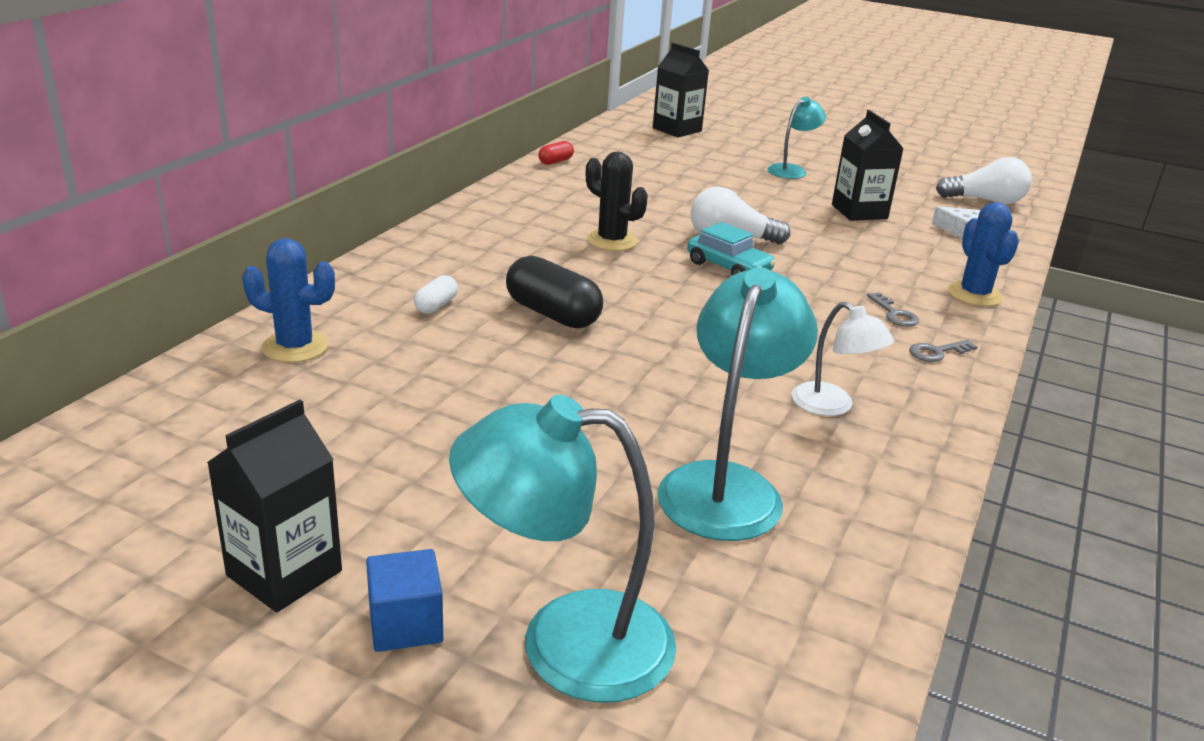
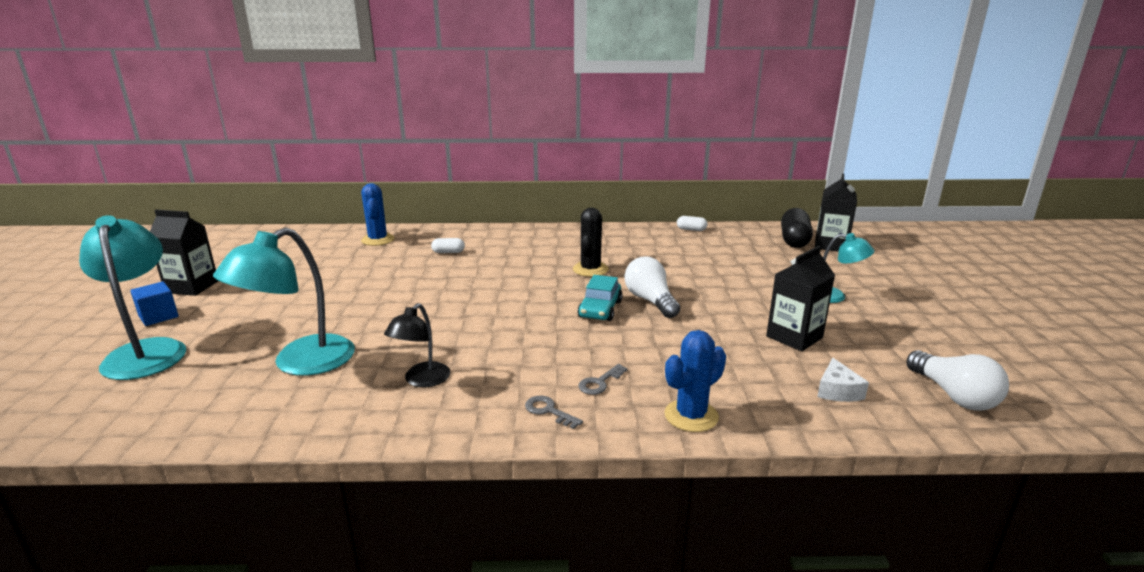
camera: 65 degrees right, 5 degrees down
(552, 314) = (468, 278): black capsule -> black capsule (794, 240)
(555, 161) = (691, 229): red capsule -> white capsule
(726, 485) = (300, 363): turquoise lamp -> turquoise lamp turned 135 degrees clockwise
(832, 406) = (421, 380): white lamp -> black lamp

